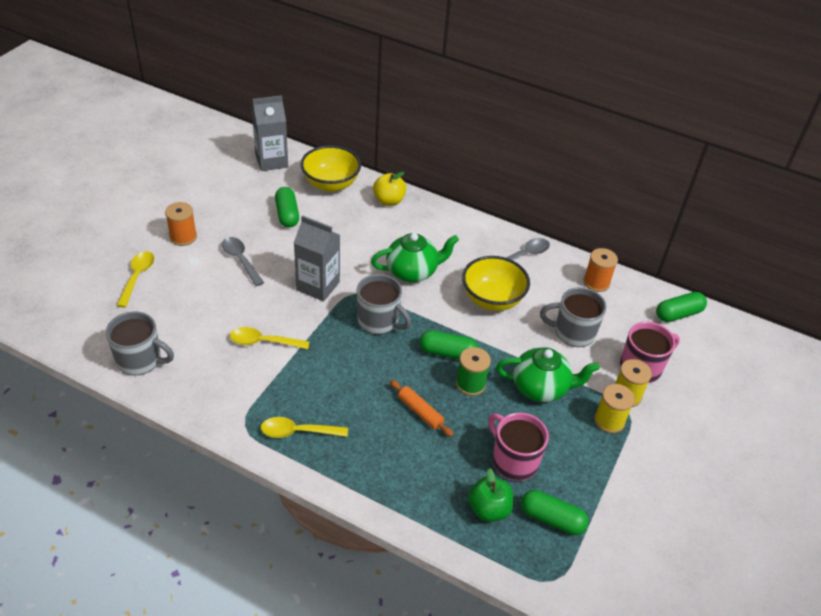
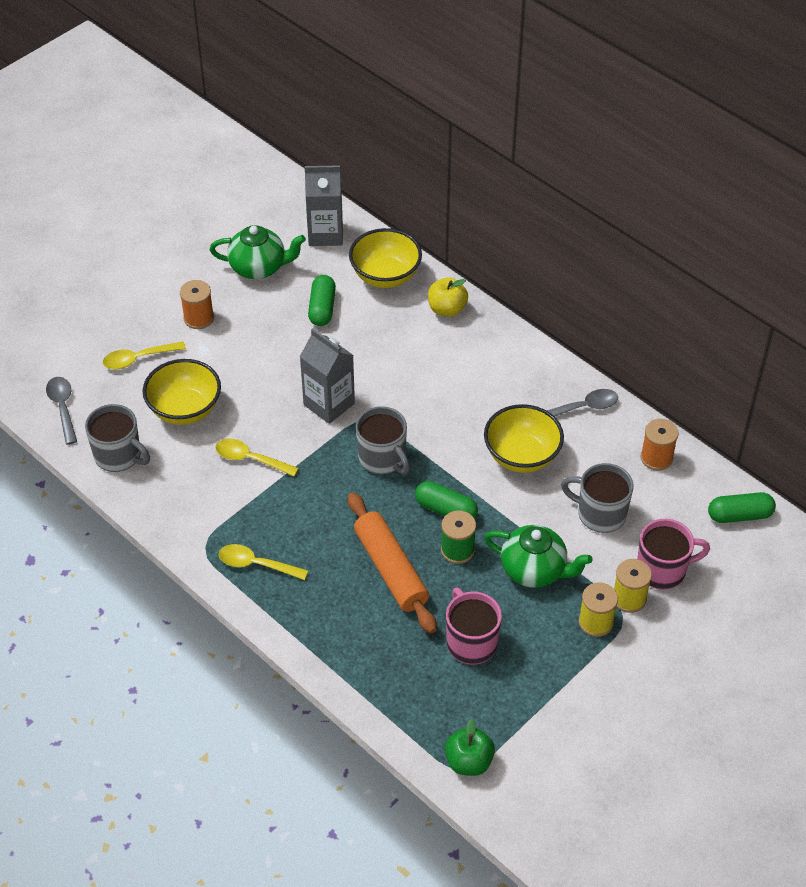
camera: 20 degrees right, 5 degrees up
(137, 277) = (138, 359): yellow spoon -> yellow spoon turned 135 degrees counterclockwise
(192, 311) = (185, 409): none -> yellow bowl
(240, 260) = (253, 357): grey spoon -> grey spoon (63, 407)
(412, 272) = (442, 405): green teapot -> green teapot (259, 267)
(420, 412) = (391, 569): orange rolling pin -> orange rolling pin, size x1.88
(488, 509) = (424, 685): green apple -> green apple (469, 762)
(551, 519) = (486, 710): green capsule -> none

